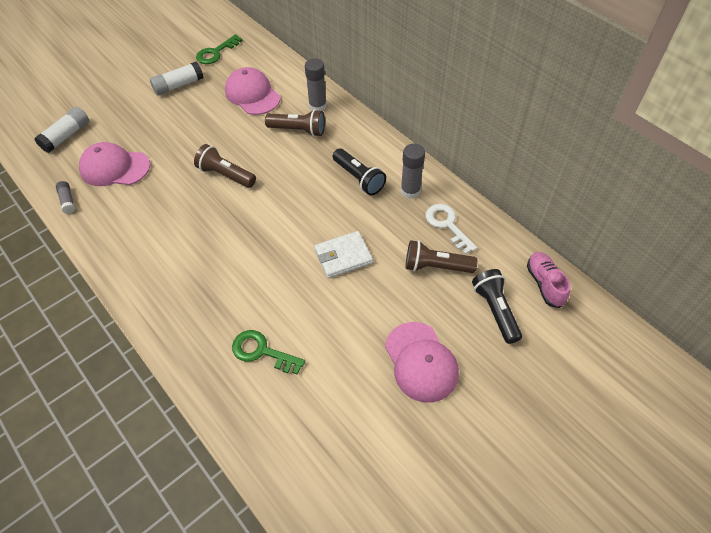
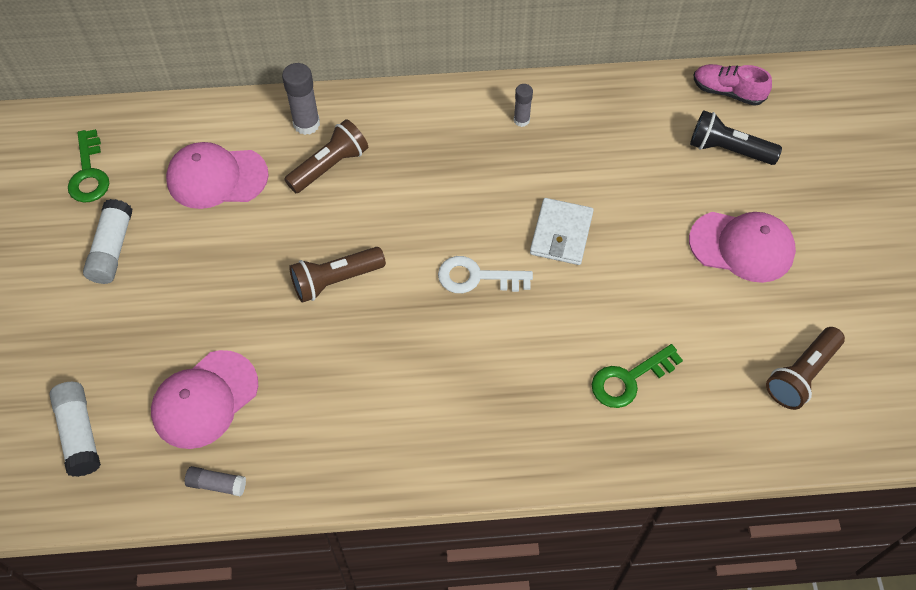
camera: 55 degrees left, 5 degrees up
(359, 178) = (461, 154): black flashlight -> none
(410, 191) = (521, 120): grey glue stick -> grey glue stick, size x0.61
(436, 266) = (639, 162): brown flashlight -> brown flashlight (801, 375)
(447, 225) = (595, 119): white key -> white key (476, 277)

